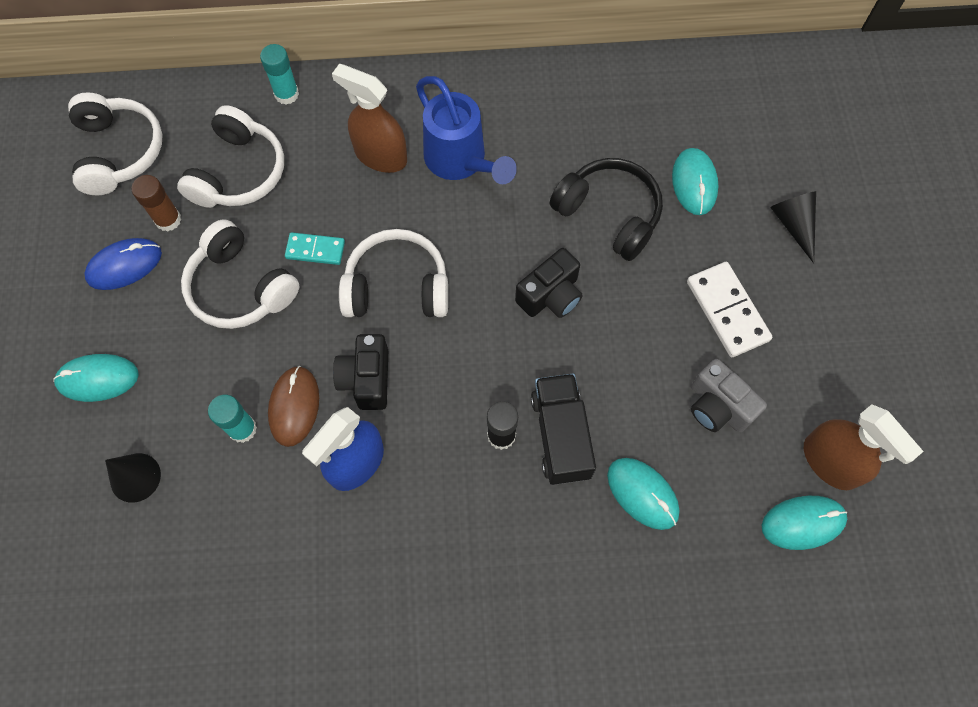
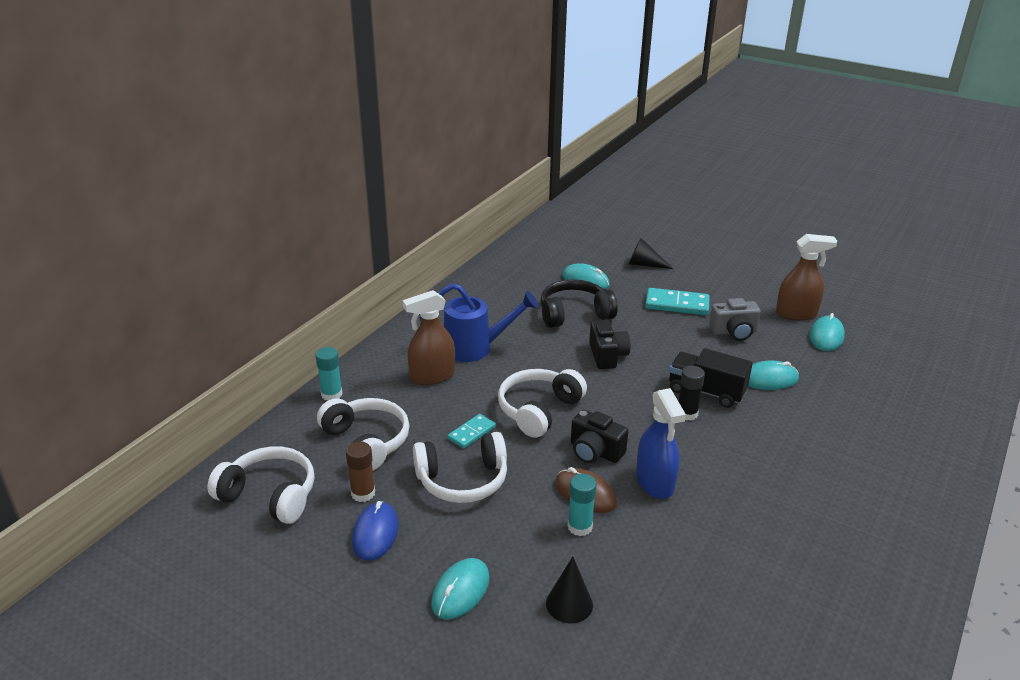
camera: 55 degrees left, 35 degrees down
(727, 311) = (677, 304): white domino -> turquoise domino

